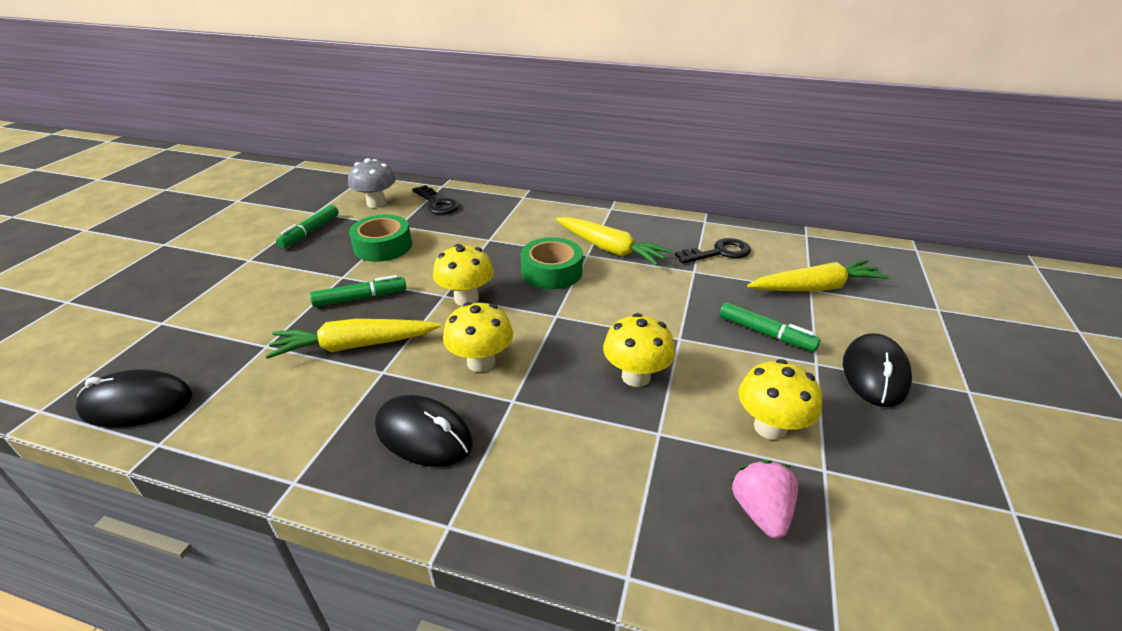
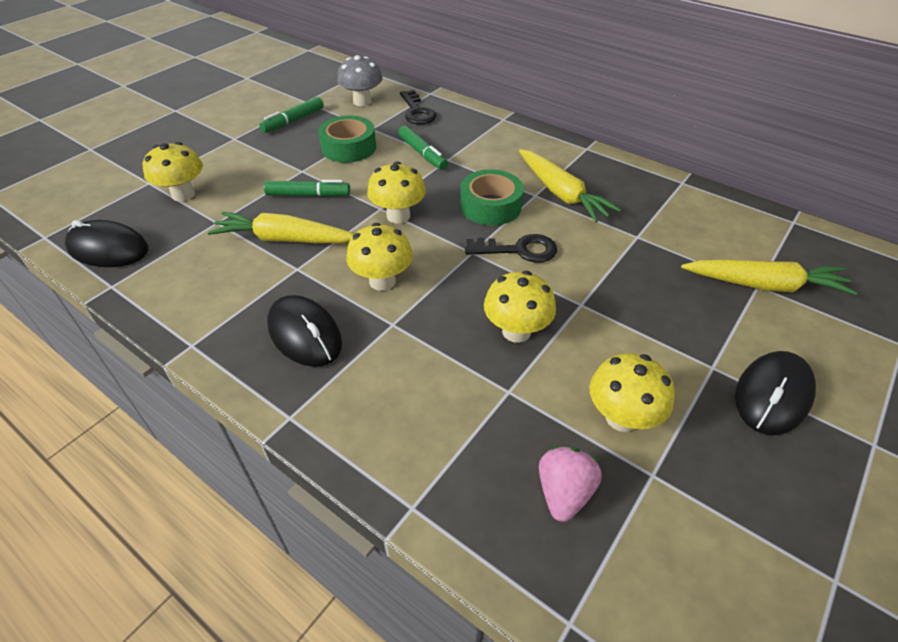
camera: 20 degrees right, 10 degrees up
(211, 326) = (183, 194): none -> yellow mushroom
(719, 252) = (677, 221): black key -> black key (518, 250)
(765, 333) = (675, 322): green marker -> green marker (422, 154)

